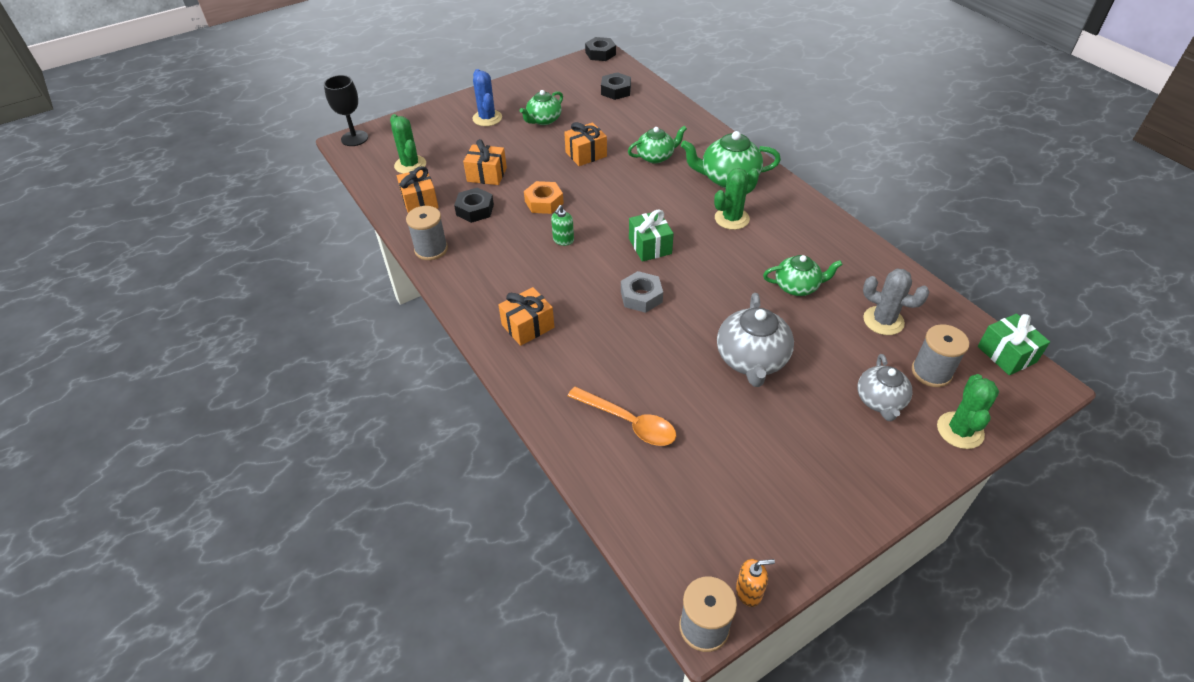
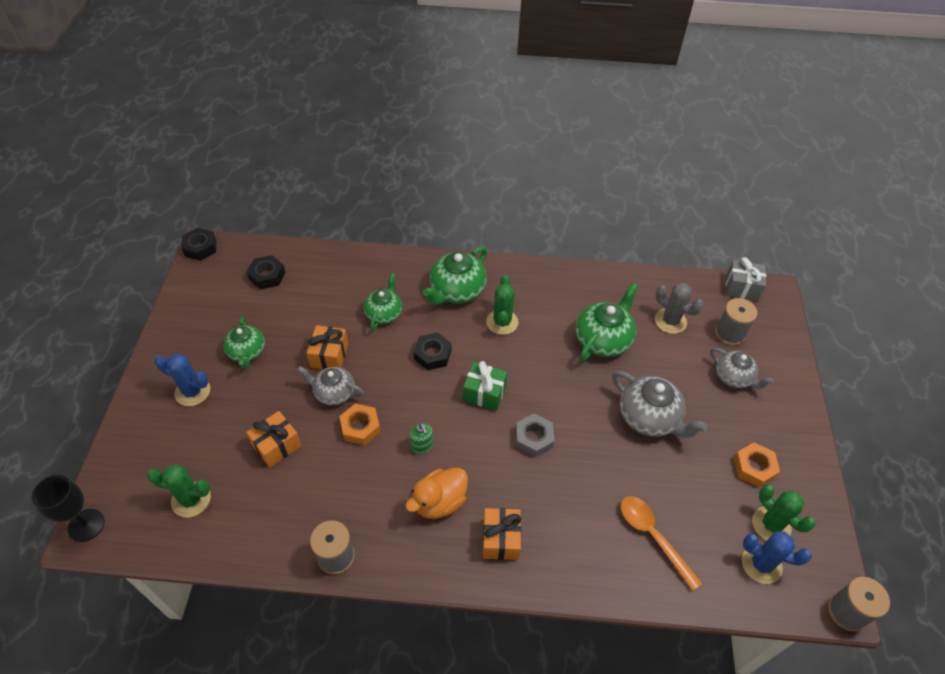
camera: 55 degrees left, 5 degrees up
(420, 202) = (257, 525): orange gift -> none
(475, 210) = (316, 486): black nut -> black nut (432, 354)
(525, 275) = (439, 502): none -> orange duck
(557, 174) = (334, 393): none -> grey teapot
(629, 422) = (653, 536): orange spoon -> orange spoon turned 105 degrees counterclockwise
(684, 522) = (761, 564): none -> blue cactus
(749, 592) = (834, 565): orange soap dispenser -> none
(789, 467) = (754, 468): none -> orange nut
(797, 287) = (603, 340): green teapot -> green teapot, size x1.52
(883, 321) = (670, 321): grey cactus -> grey cactus turned 60 degrees clockwise
(960, 430) = (782, 358): green cactus -> green cactus (771, 524)
(1006, 354) = (741, 288): green gift -> grey gift

